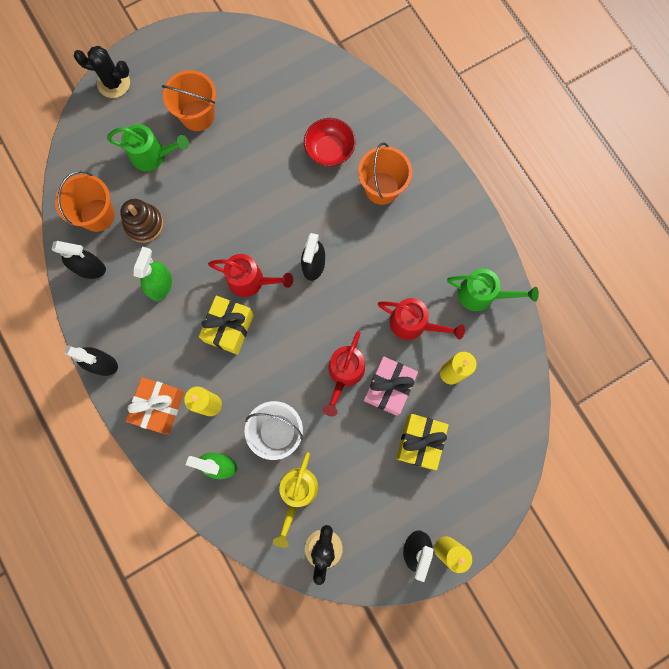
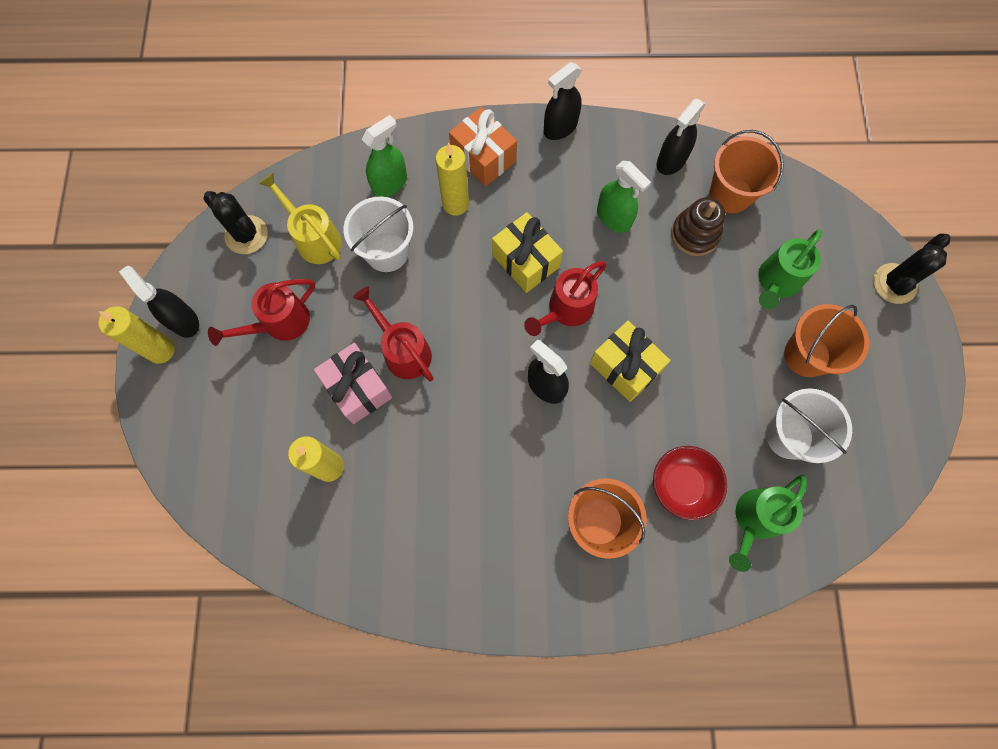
camera: 120 degrees right, 5 degrees down
(260, 103) = (789, 436): none -> white bucket
(414, 324) = (410, 459): red watering can -> red watering can (279, 324)
(419, 442) = (280, 387): yellow gift -> yellow gift (625, 367)
(482, 295) = (394, 563): green watering can -> green watering can (754, 520)

